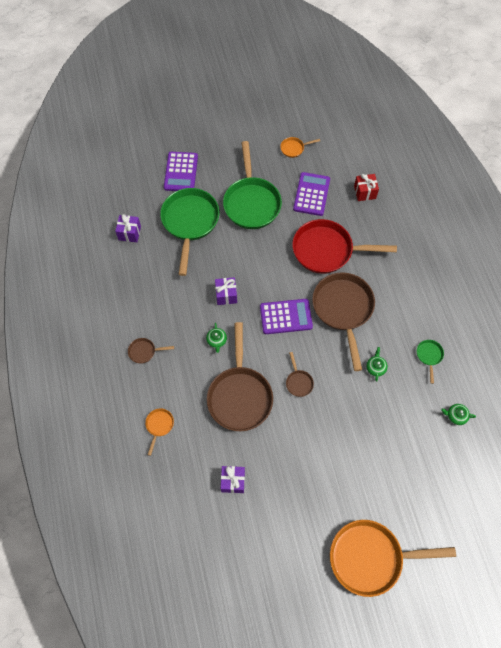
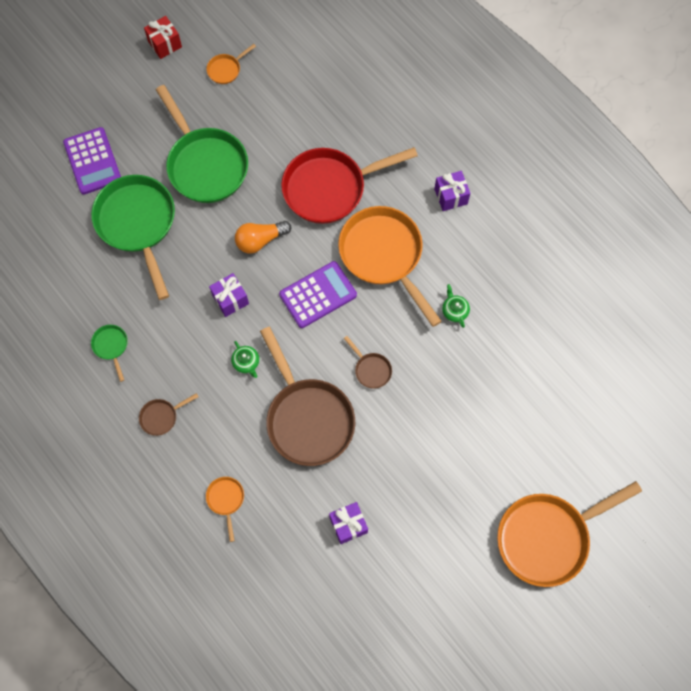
camera: 25 degrees left, 5 degrees up
(129, 233) = (65, 271): purple gift -> purple gift (450, 196)
(264, 265) = (260, 240): none -> orange light bulb
(311, 194) = (277, 122): purple calculator -> none
(343, 309) = (384, 255): brown pan -> orange pan
(364, 192) = (342, 92): red gift -> red gift (165, 44)
(429, 356) = (511, 269): green pan -> green pan (111, 346)
(456, 416) = (572, 327): green teapot -> none

